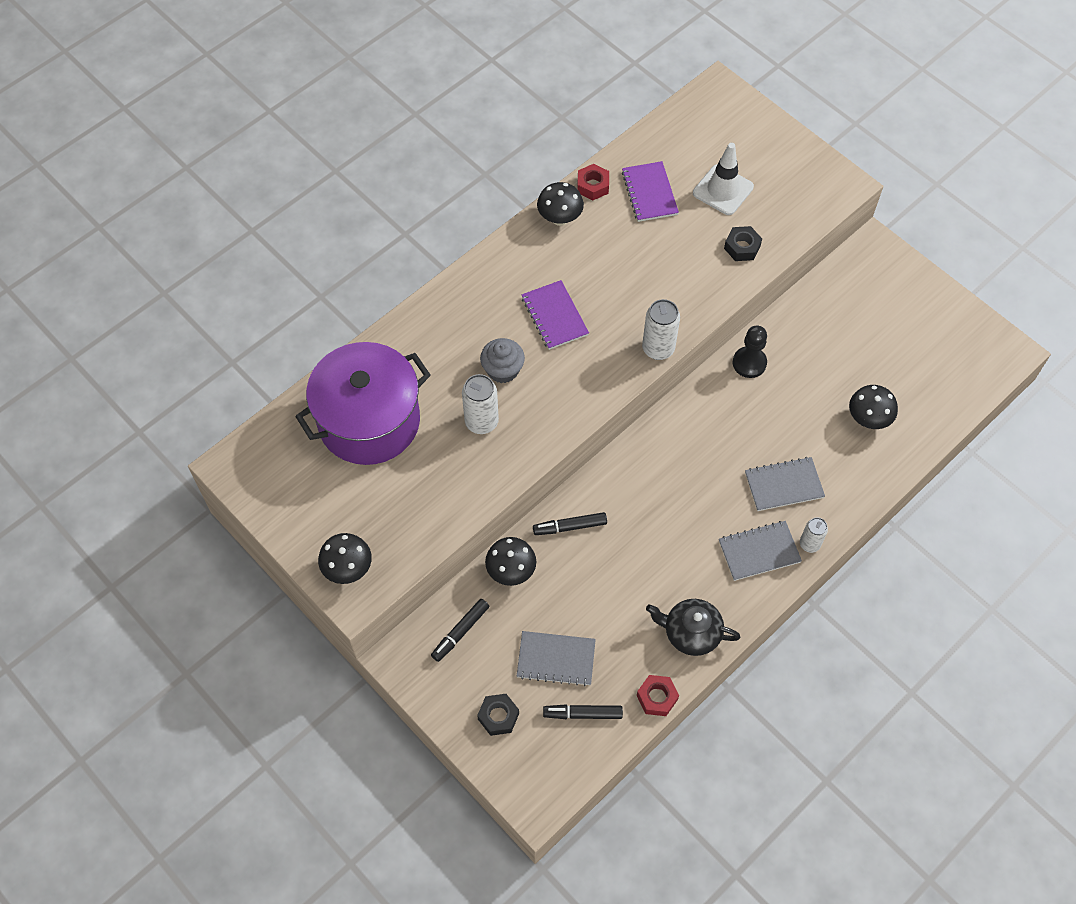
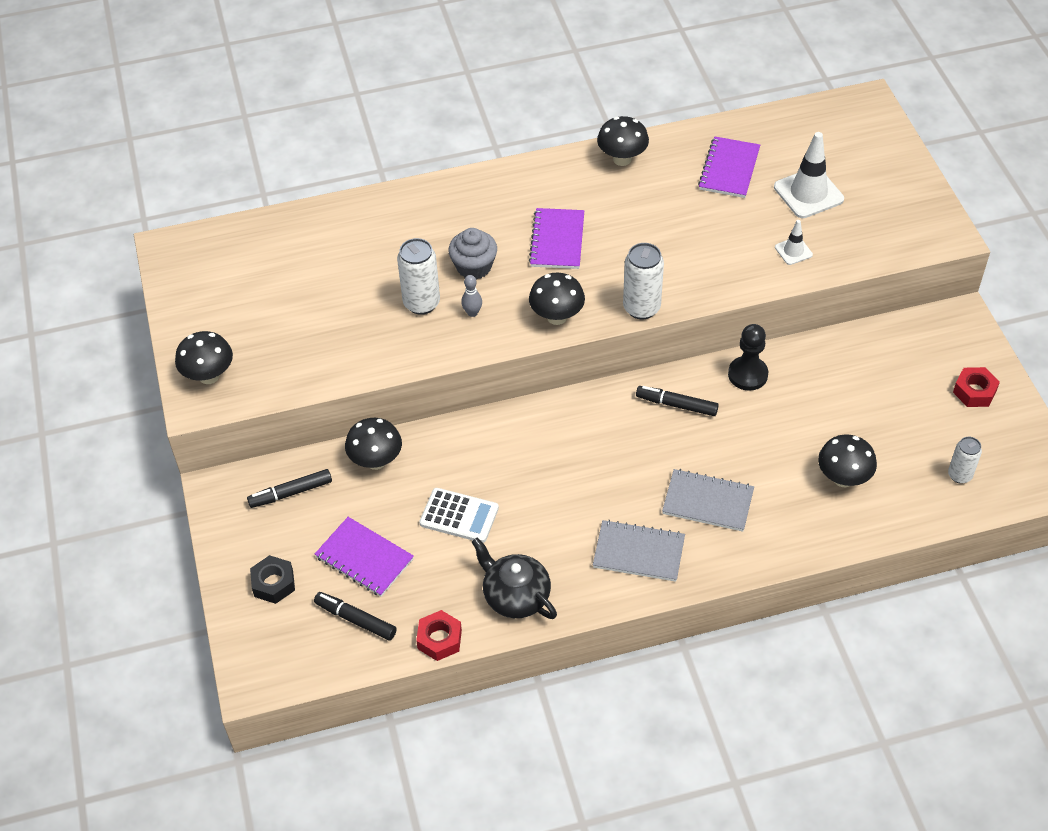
camera: 30 degrees right, 10 degrees down
(369, 421) = (318, 261): purple pot -> none
(528, 412) = (472, 313): none -> grey bowling pin
(556, 659) = (364, 558): grey notebook -> purple notebook
(570, 527) = (460, 446): black marker -> black marker (676, 405)
(593, 186) = (675, 143): red nut -> red nut (974, 391)
(597, 386) = (557, 317): none -> black mushroom
(606, 587) = (459, 516): none -> white calculator
(742, 247) = (793, 251): black nut -> white traffic cone
(809, 544) = (698, 569): white can -> white can (959, 475)

